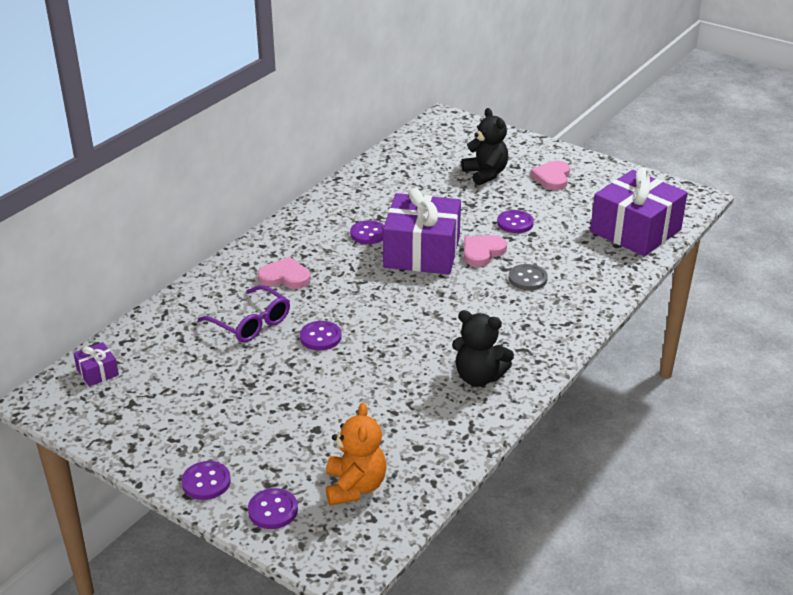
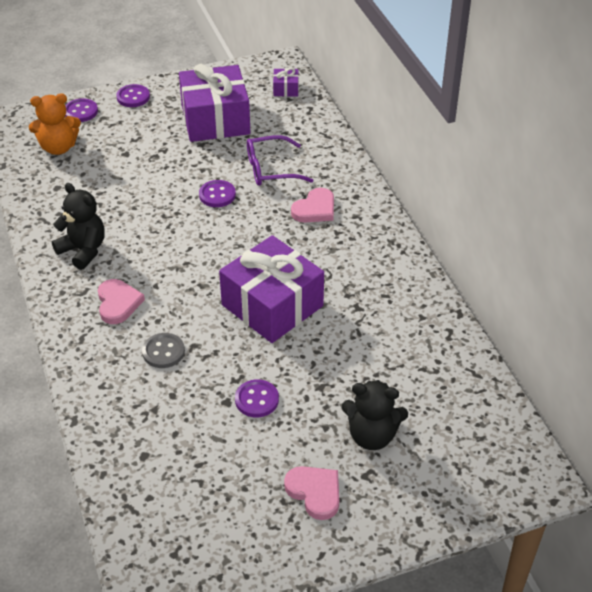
camera: 125 degrees right, 10 degrees up
(355, 487) = (58, 147): orange teddy bear -> orange teddy bear turned 45 degrees counterclockwise
(368, 234) = (335, 286): purple button -> none
(479, 377) = (83, 250): black teddy bear -> black teddy bear turned 75 degrees clockwise
(482, 252) = (233, 345): pink heart -> pink heart (118, 303)
(635, 231) = (150, 491): purple gift -> purple gift (215, 120)

